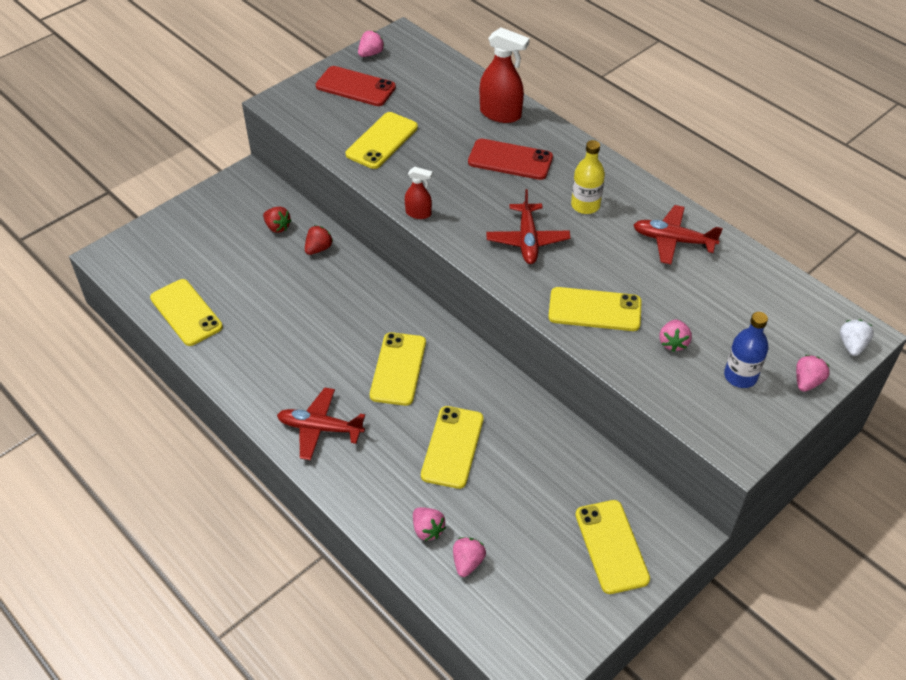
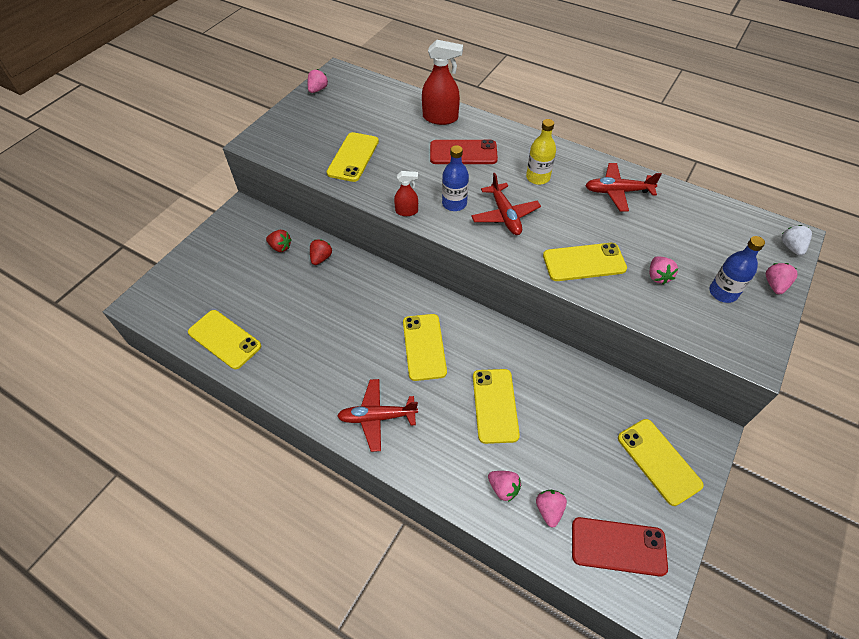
camera: 15 degrees left, 5 degrees up
(355, 87) = (315, 118): red phone -> red phone (618, 546)
(475, 215) = (454, 203): none -> blue bottle

